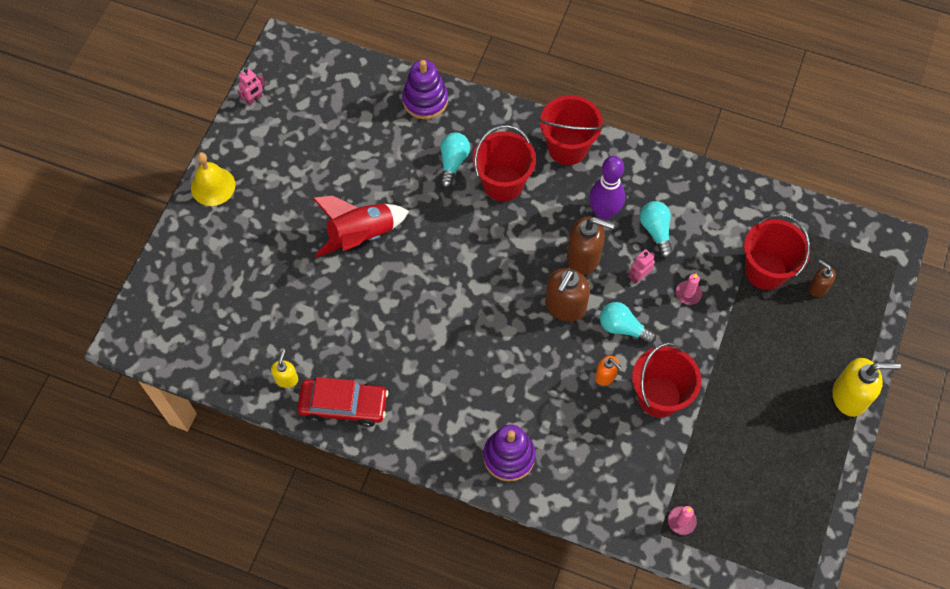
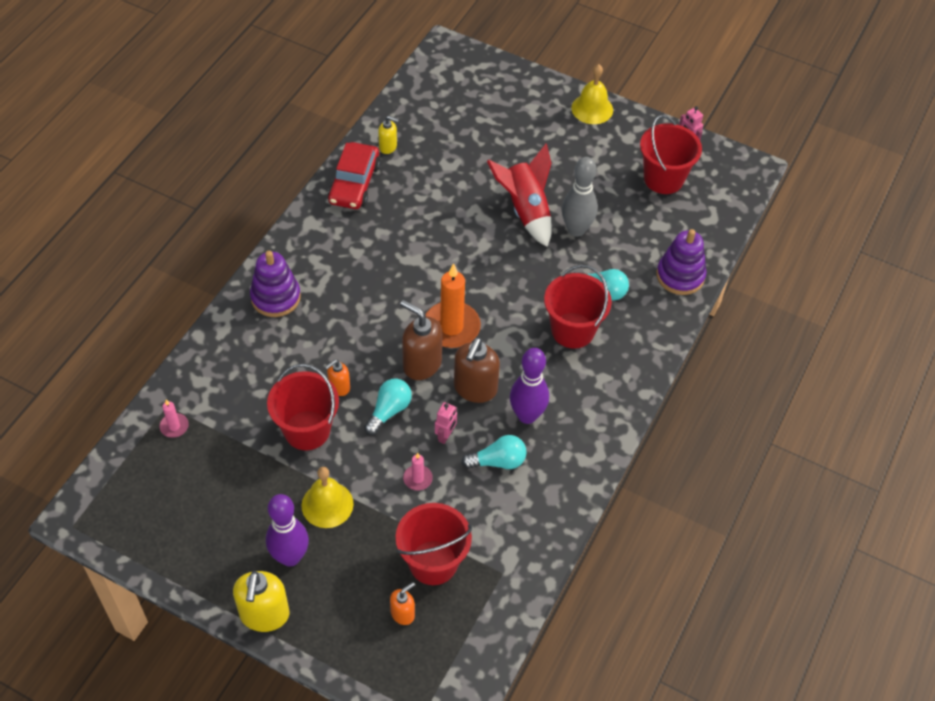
camera: 95 degrees right, 10 degrees down
(381, 189) = (576, 230): none -> grey bowling pin
(517, 286) = (451, 327): none -> orange candle
(567, 147) = (612, 394): red bucket -> red bucket (663, 179)
(639, 276) = (445, 435): pink robot -> pink robot turned 60 degrees clockwise
(732, 364) = (327, 504): none -> yellow bell
(790, 386) = (290, 557): none -> purple bowling pin
(818, 287) = (403, 613): brown soap dispenser -> orange soap dispenser

